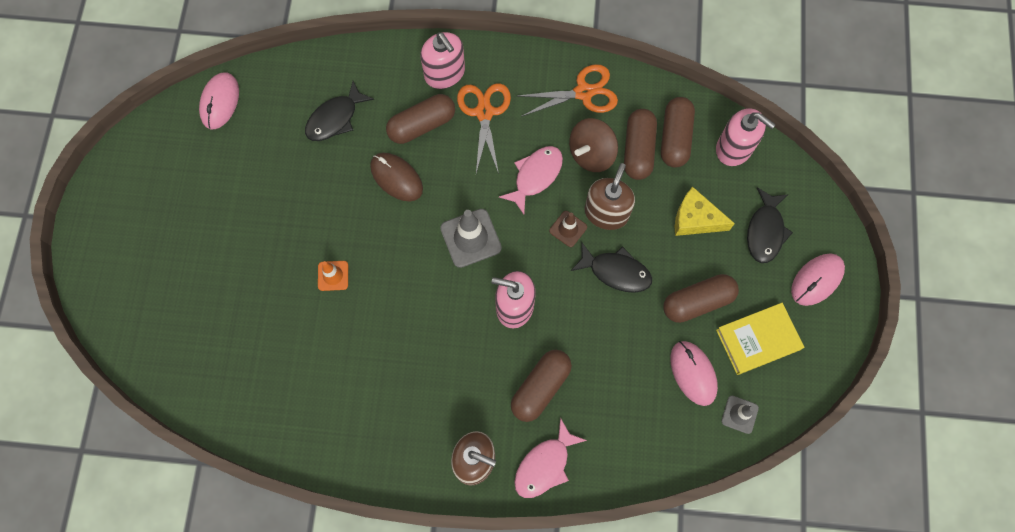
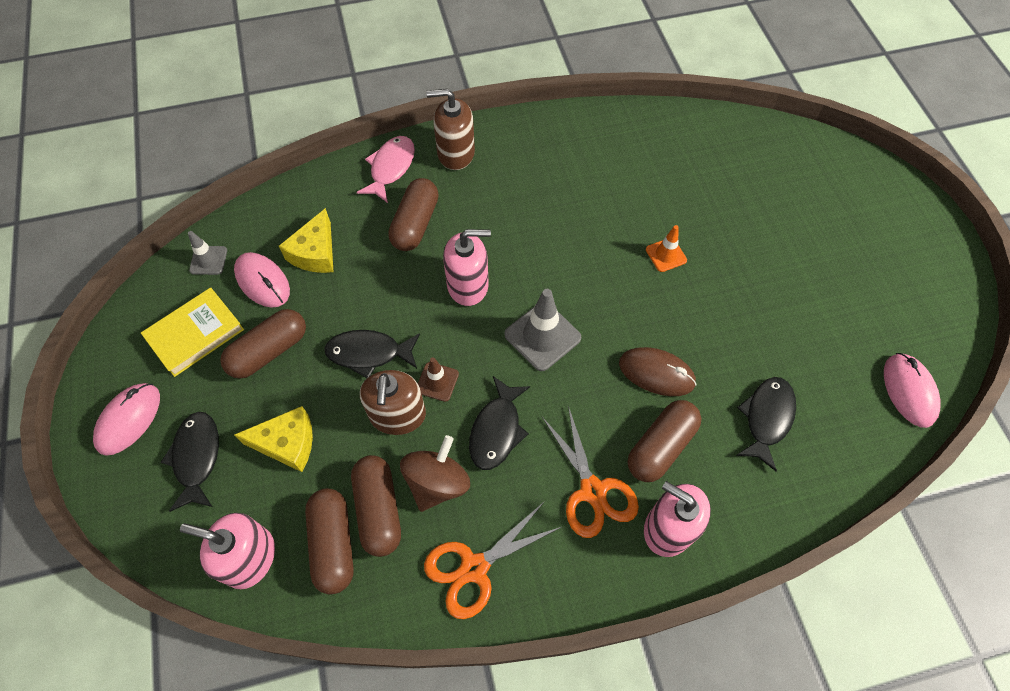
camera: 160 degrees right, 10 degrees down
(535, 176) = (497, 430): pink fish -> black fish
(640, 388) = (315, 253): none -> yellow cheese

